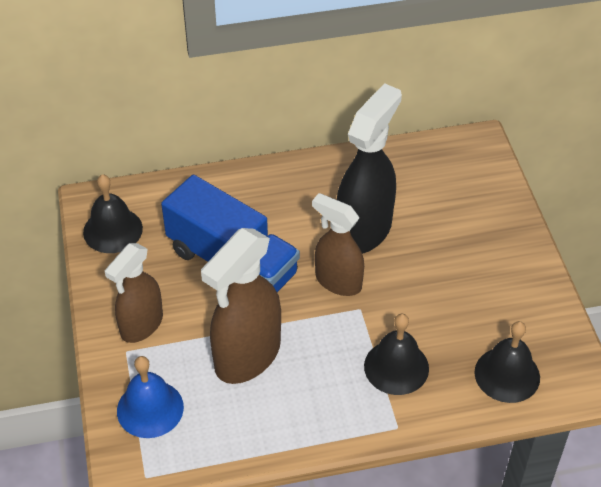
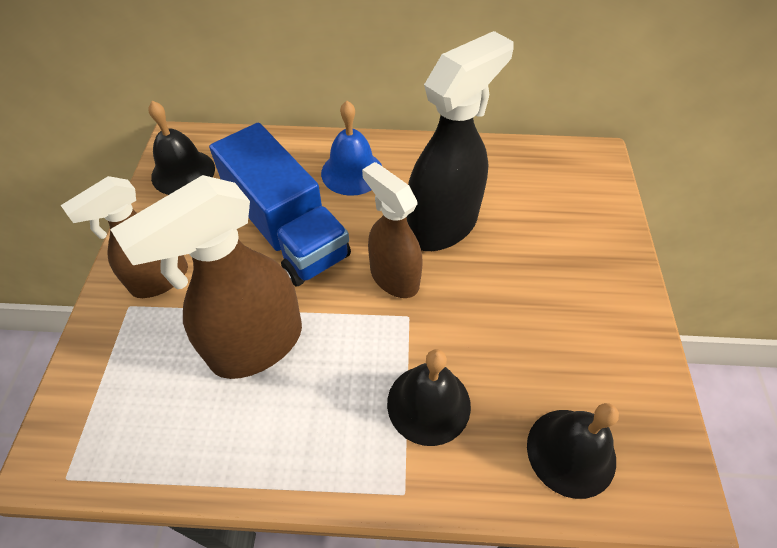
camera: 15 degrees right, 5 degrees up
(150, 408) = (117, 384): blue bell -> blue bell (352, 172)

